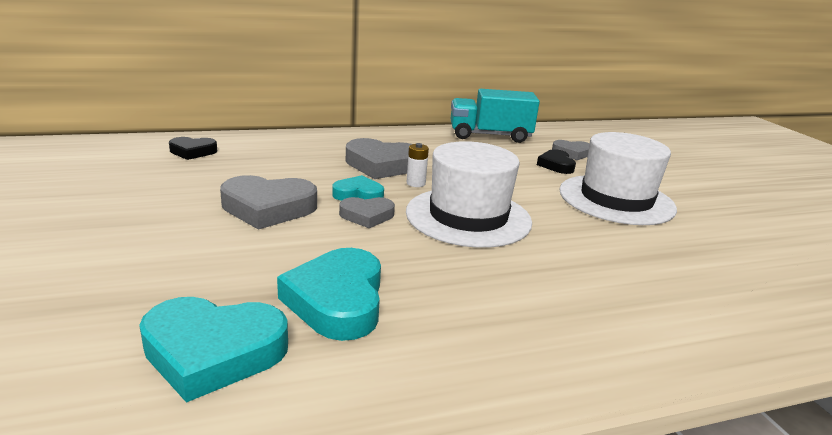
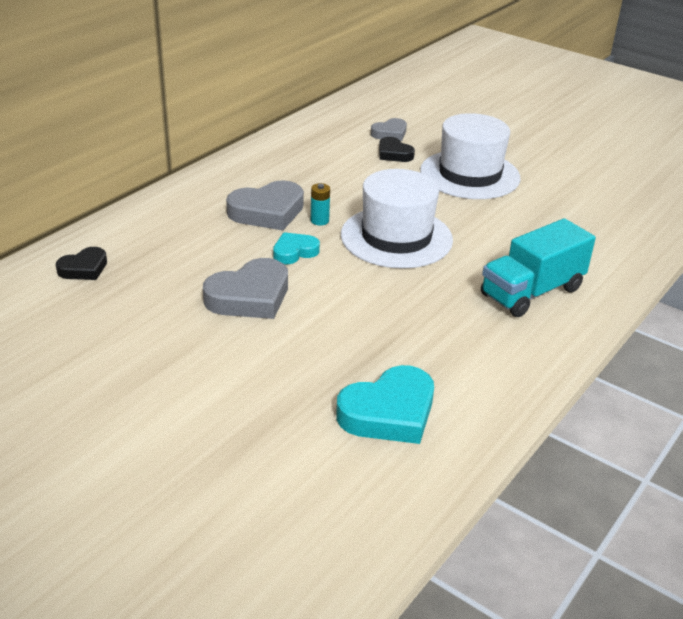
camera: 35 degrees left, 10 degrees up
(337, 300) = (406, 345): turquoise heart -> none
(367, 216) = (329, 269): grey heart -> none
(416, 183) = (319, 220): white battery -> turquoise battery
(490, 135) = (304, 137): turquoise truck -> turquoise truck (532, 292)

